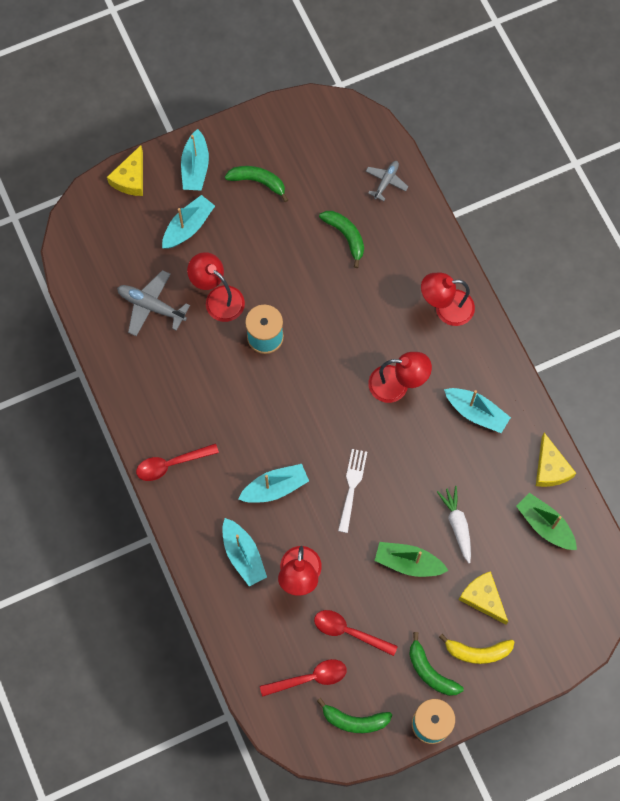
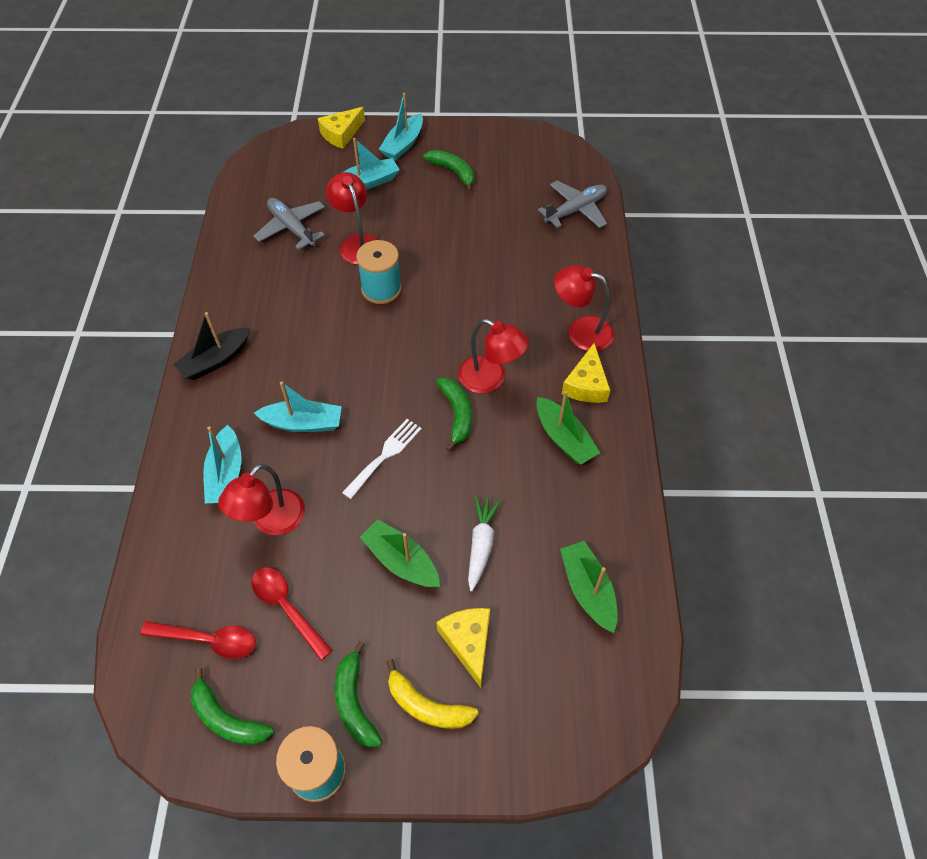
camera: 25 degrees right, 15 degrees down
(171, 464) = (215, 360): red spoon -> black boat
(346, 236) = (511, 238): green banana -> green banana (456, 415)
(386, 181) = (576, 210): grey plane -> grey plane, size x1.58
(476, 412) = (564, 438): turquoise boat -> green boat
(550, 468) = (624, 530): yellow cheese -> yellow cheese (586, 384)

